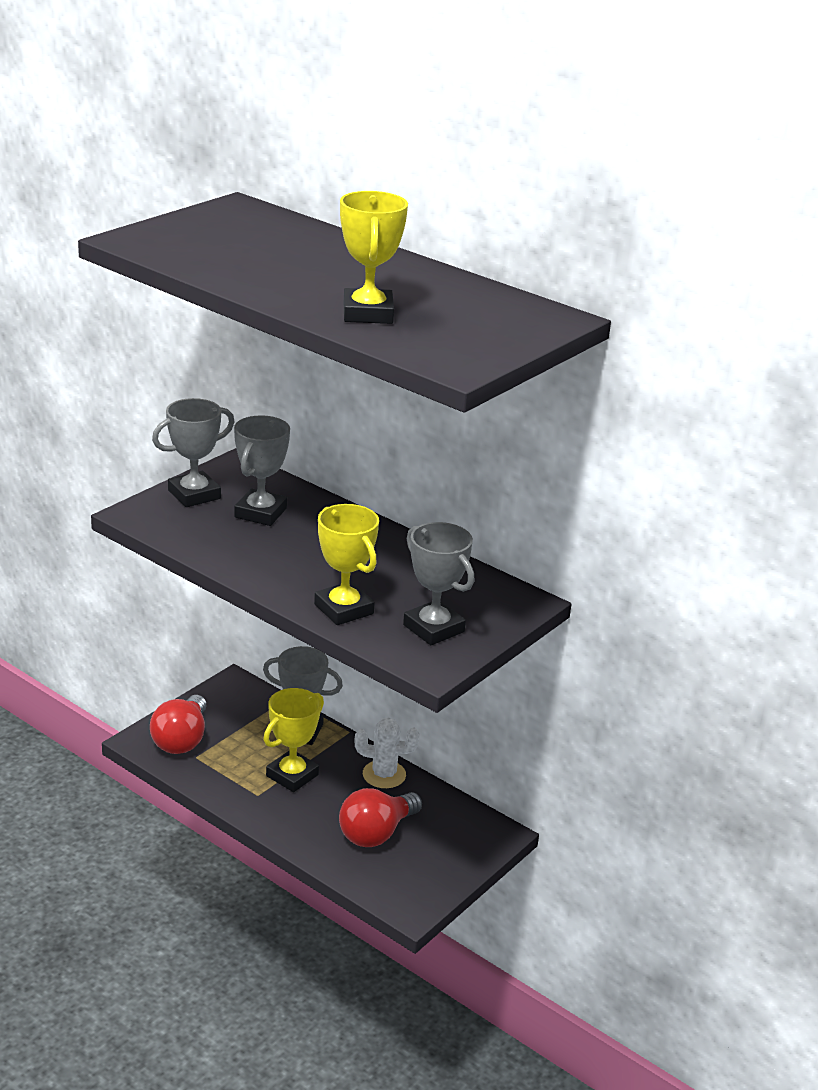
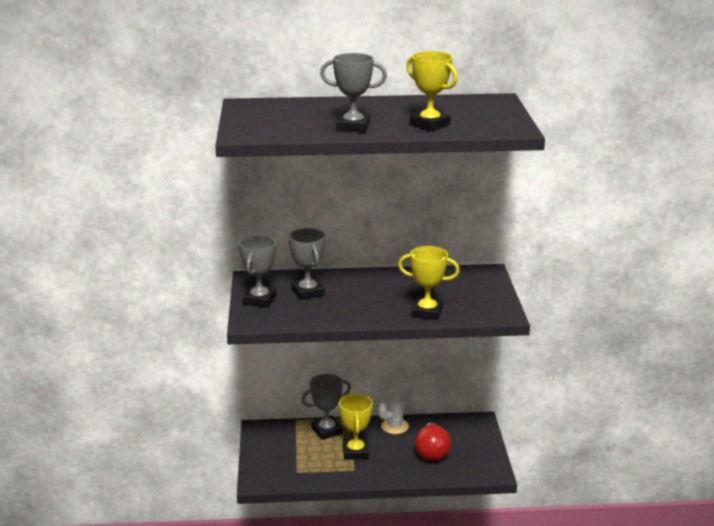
camera: 40 degrees left, 5 degrees down
(181, 740) = (276, 469): red light bulb -> none
(433, 628) = (476, 300): grey trophy -> grey trophy (353, 127)

